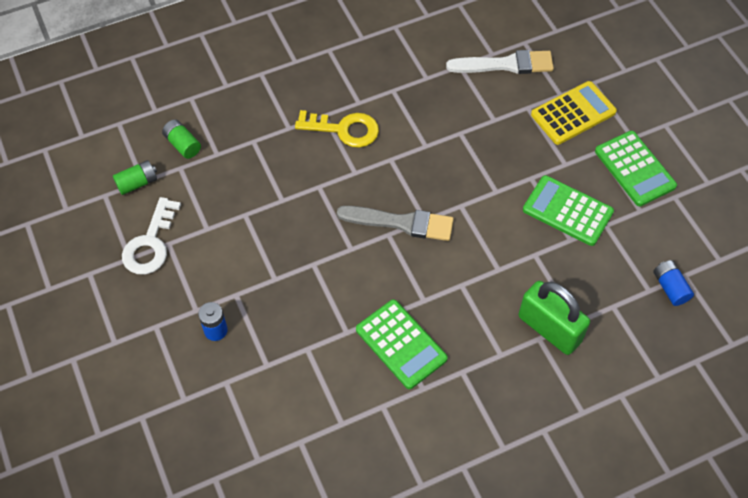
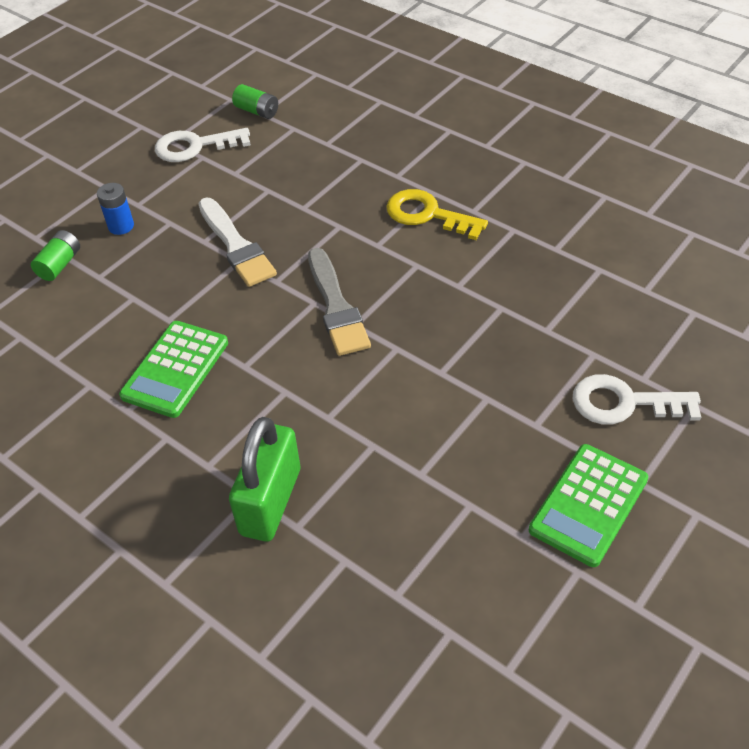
camera: 65 degrees right, 10 degrees down
(182, 144) = (321, 118): green battery -> green battery (60, 264)
(344, 129) = (427, 214): yellow key -> yellow key turned 135 degrees clockwise
(505, 64) = (640, 308): white brush -> white brush (236, 246)
(567, 211) = (462, 454): green calculator -> none
(573, 113) = (624, 403): yellow calculator -> white key
(670, 287) = (416, 620): blue battery -> none

